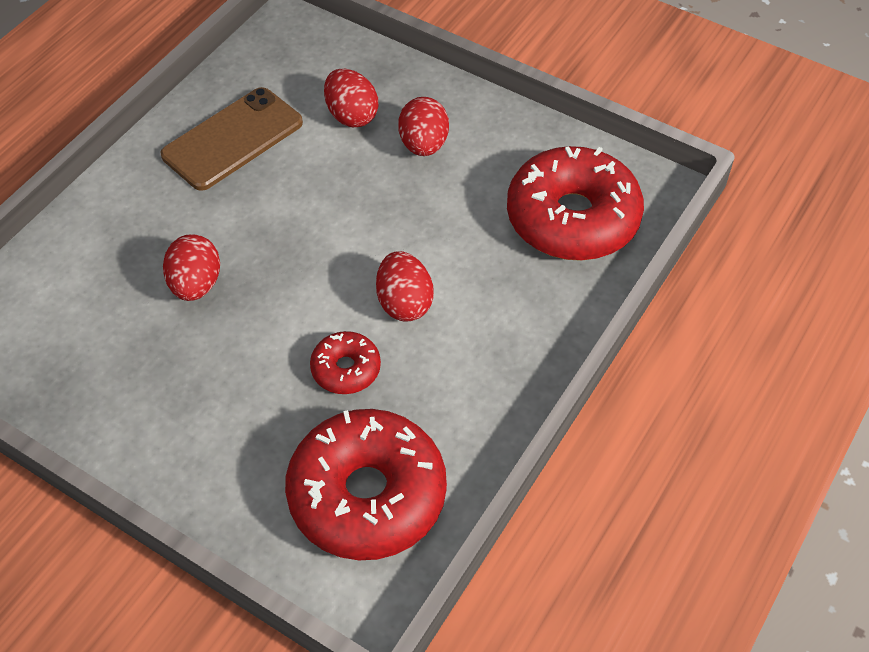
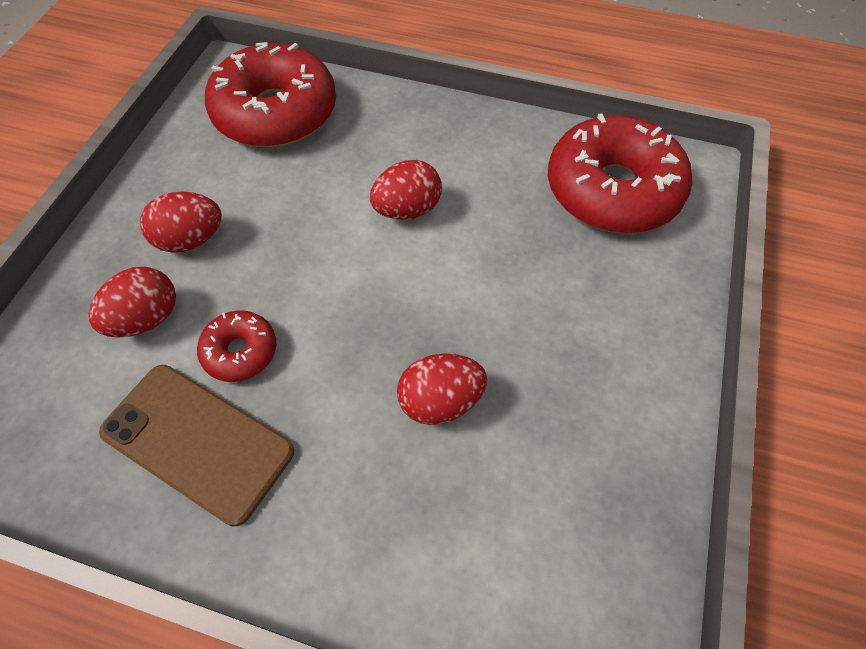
camera: 105 degrees left, 5 degrees up
(346, 369) = (497, 235): red donut -> red donut (240, 351)

